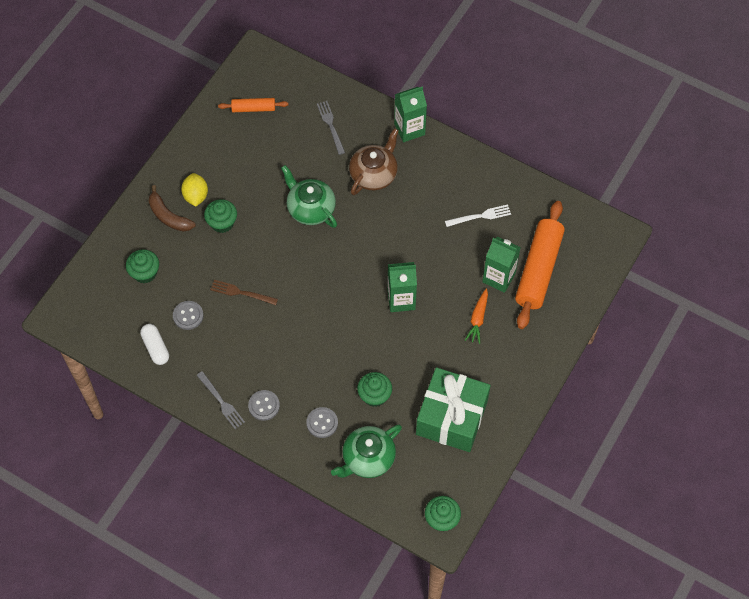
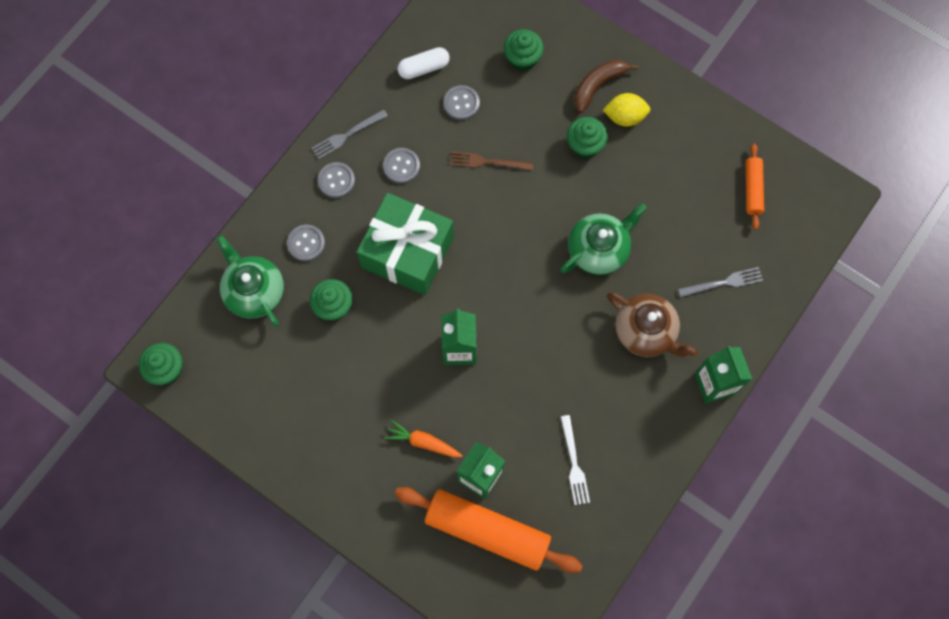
camera: 95 degrees right, 10 degrees up
(240, 292) = (486, 162): brown fork -> brown fork turned 105 degrees counterclockwise
(248, 356) = (401, 166): none -> grey button
(452, 417) = (293, 394): green gift -> green gift (407, 252)

